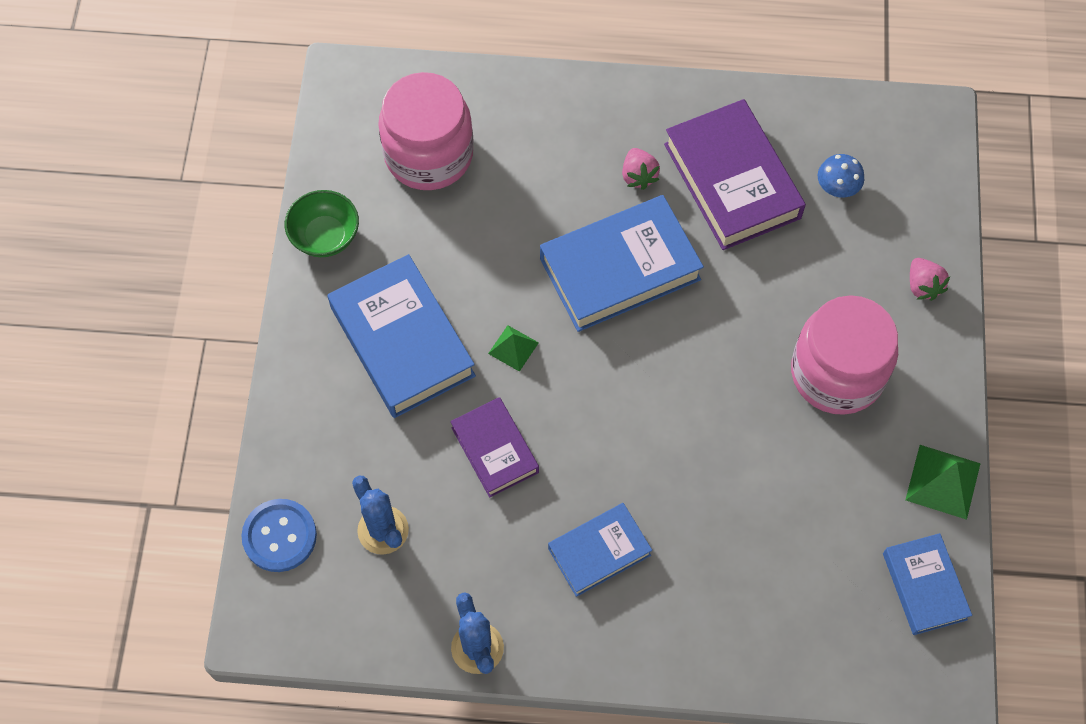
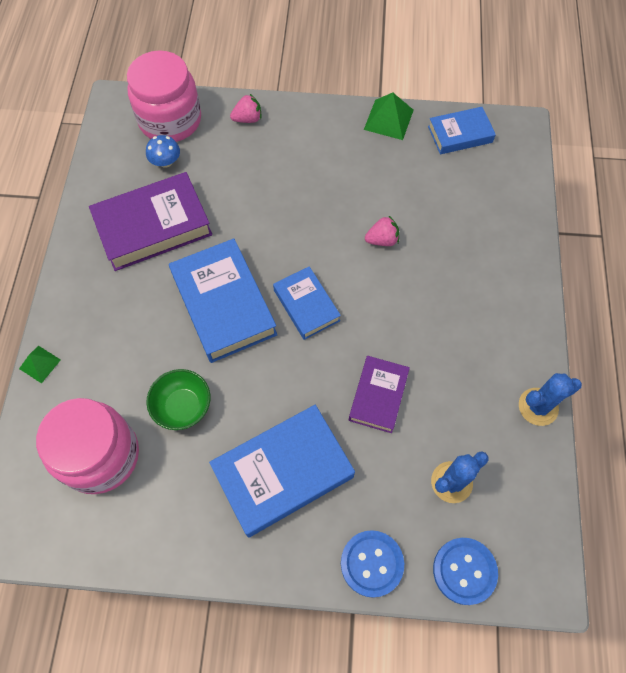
camera: 90 degrees left, 0 degrees up
(294, 435) = (372, 563): none -> blue button
(325, 236) = (176, 547): green bowl -> green bowl (183, 406)
(495, 450) = (378, 396): purple book -> purple book turned 45 degrees counterclockwise
(513, 348) = (290, 383): green pyramid -> green pyramid (40, 364)
(599, 552) = (455, 322): blue book -> blue book (306, 305)
(638, 176) = (141, 289): pink strawberry -> pink strawberry (382, 240)
(837, 373) = (312, 171): pink jar -> pink jar (170, 120)

